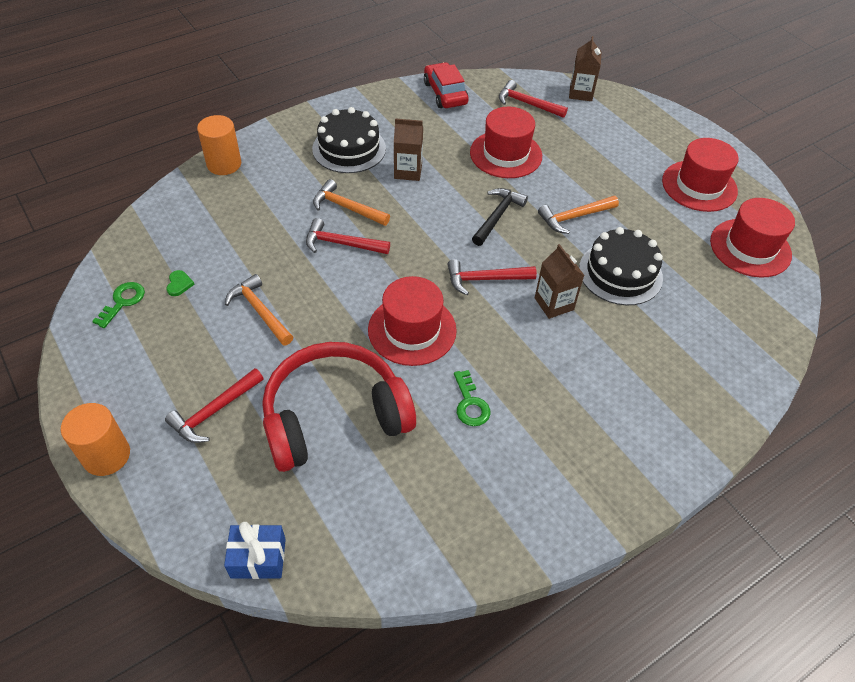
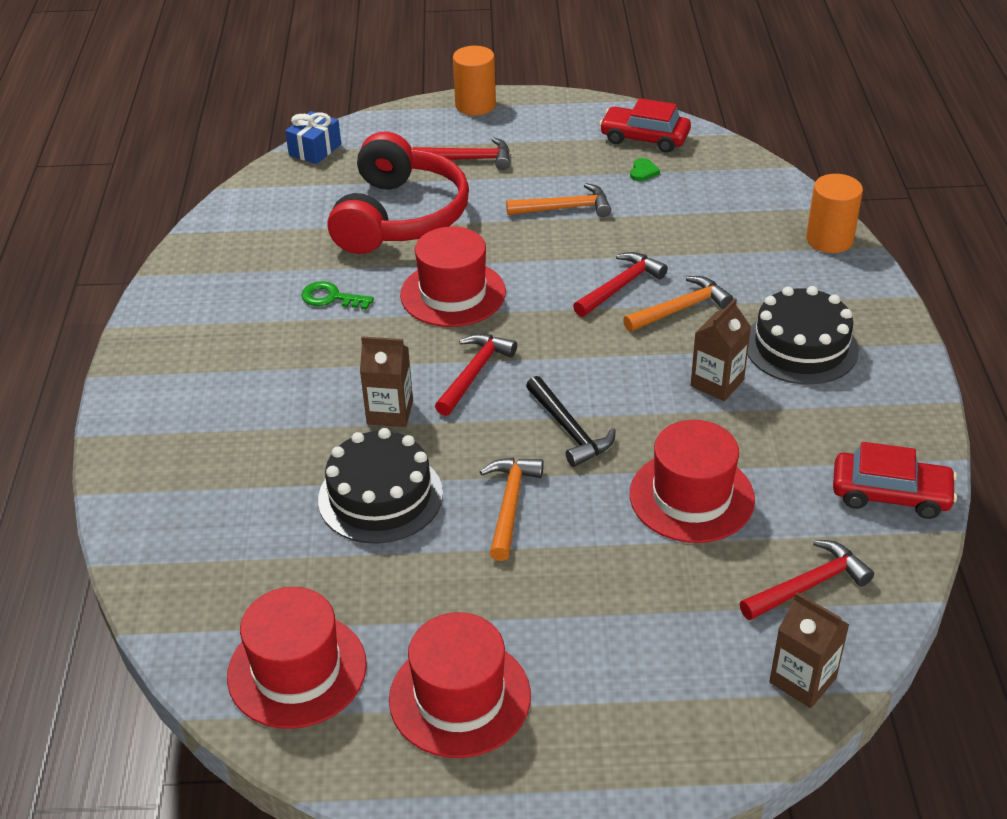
camera: 125 degrees right, 10 degrees down
(123, 302) = (644, 138): green key -> red car
(179, 284) = (643, 171): green heart -> green heart turned 105 degrees counterclockwise
(214, 411) = (468, 159): red hammer -> red hammer turned 105 degrees clockwise

